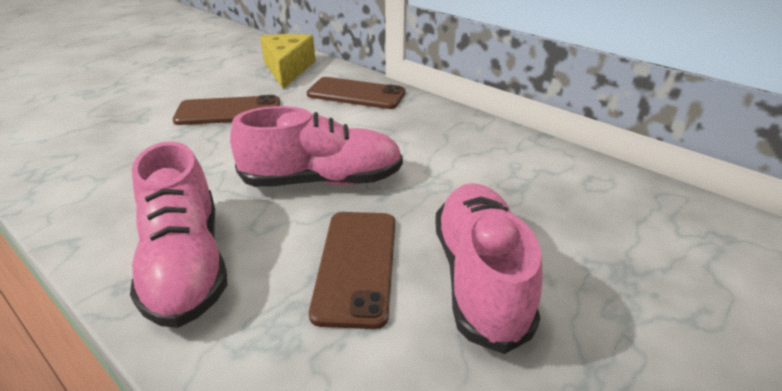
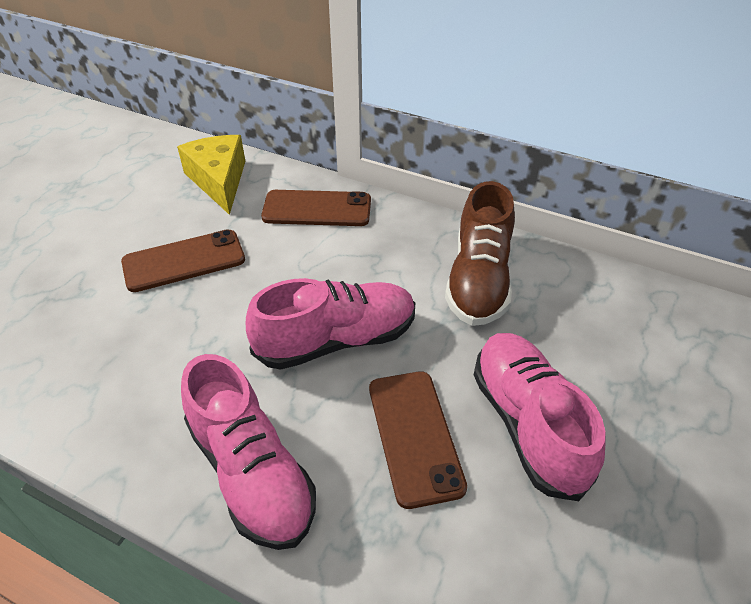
camera: 15 degrees left, 10 degrees up
(478, 158) = (479, 280): none -> brown shoe

